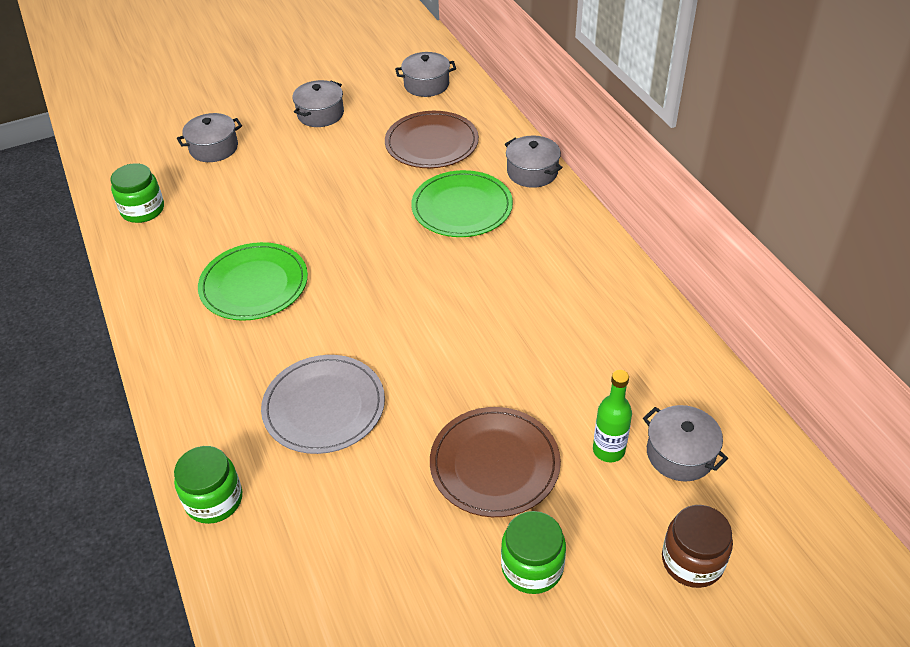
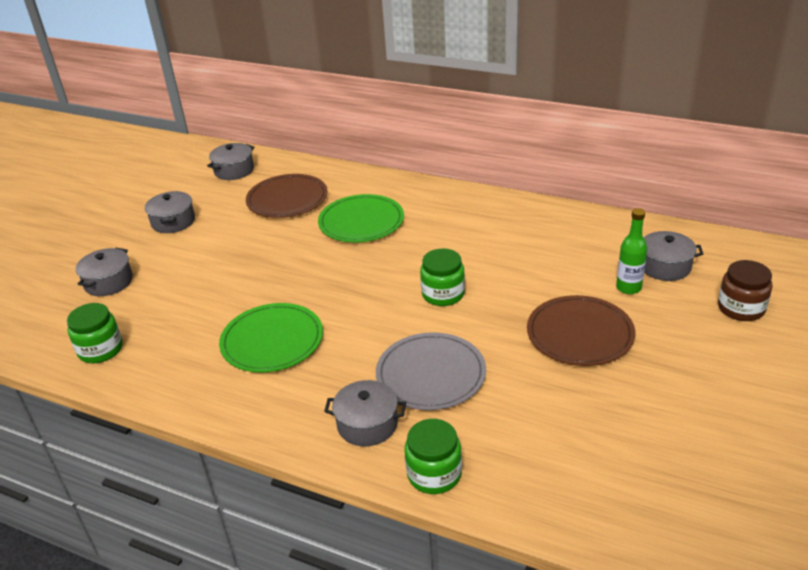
camera: 40 degrees left, 10 degrees down
(532, 172) = (380, 182): grey pot -> grey pot (367, 424)
(532, 567) = (674, 367): green jar -> green jar (443, 294)

